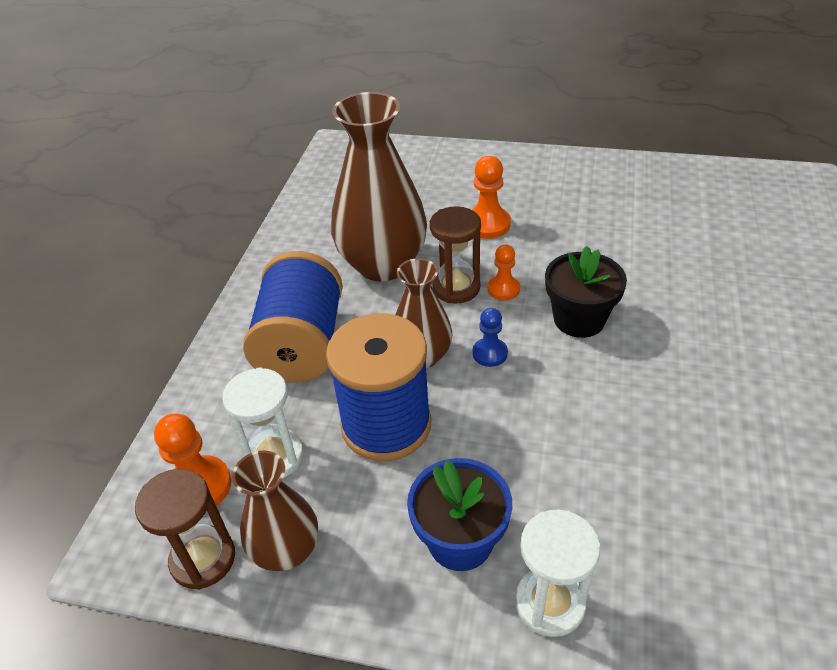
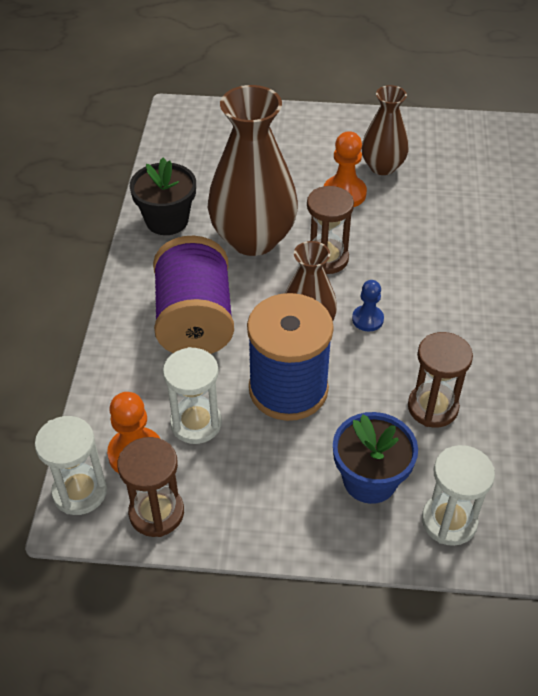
camera: 10 degrees left, 5 degrees up
(126, 526) = (80, 492): none -> white hourglass
(286, 550) = (226, 500): brown vase -> brown vase (382, 167)
(302, 344) = (195, 321): blue spool -> purple spool
(503, 289) = (370, 258): orange pawn -> none
(549, 458) = (432, 407): none -> brown hourglass
(579, 319) = (441, 283): black flower pot -> black flower pot (167, 220)

